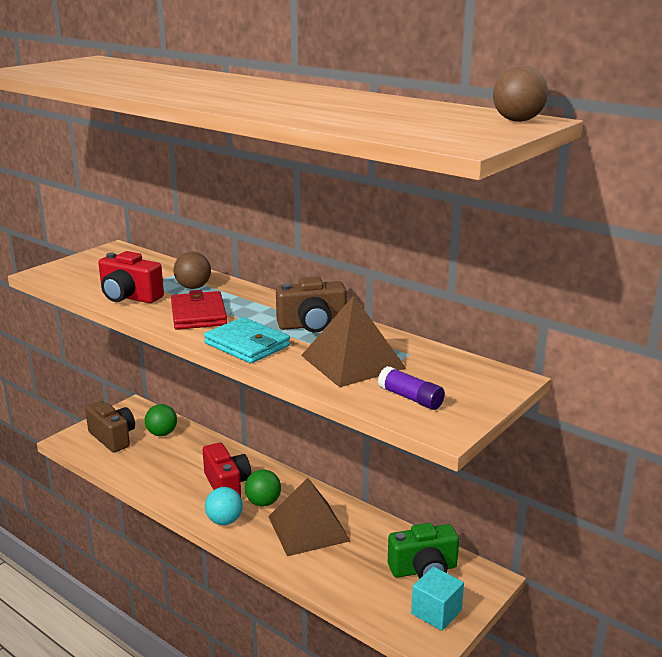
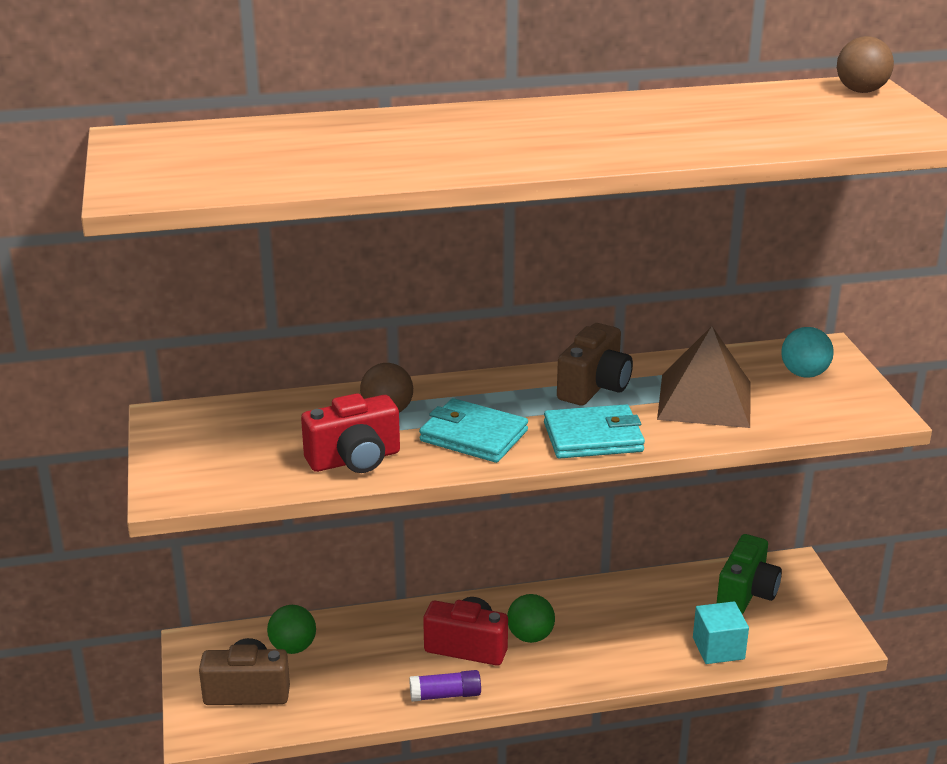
camera: 50 degrees left, 5 degrees up
(198, 314) = (473, 436): red wallet -> turquoise wallet
(224, 521) = (532, 678): turquoise ball -> turquoise ball (804, 374)
(308, 528) = (609, 628): brown pyramid -> none
(410, 398) = (811, 405): purple glue stick -> purple glue stick (445, 695)
(436, 612) = (809, 617): turquoise cube -> turquoise cube (718, 648)

